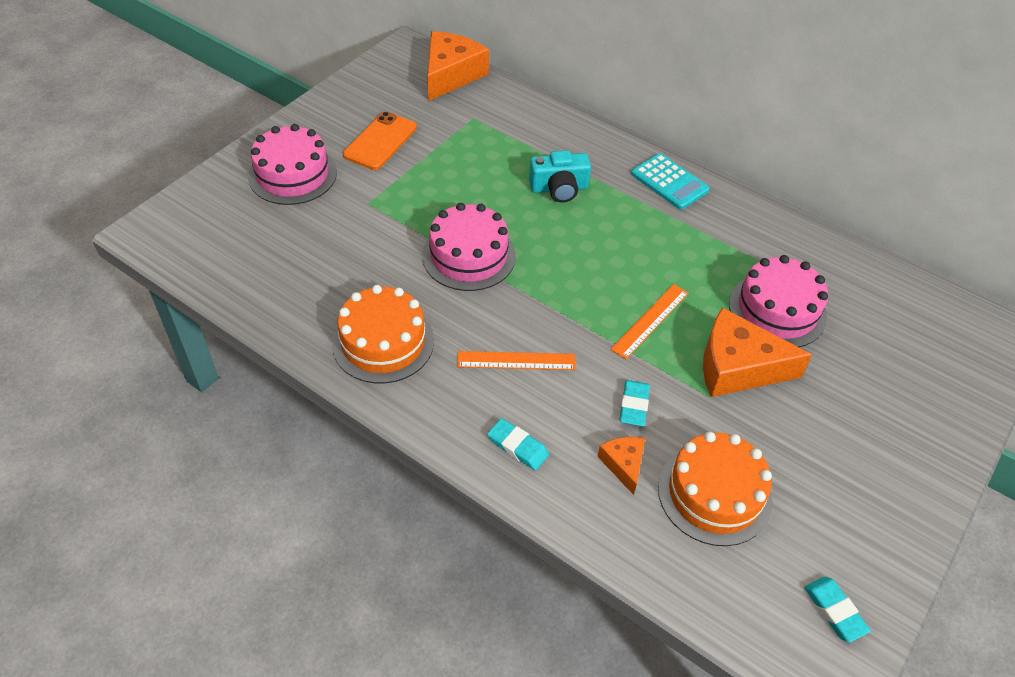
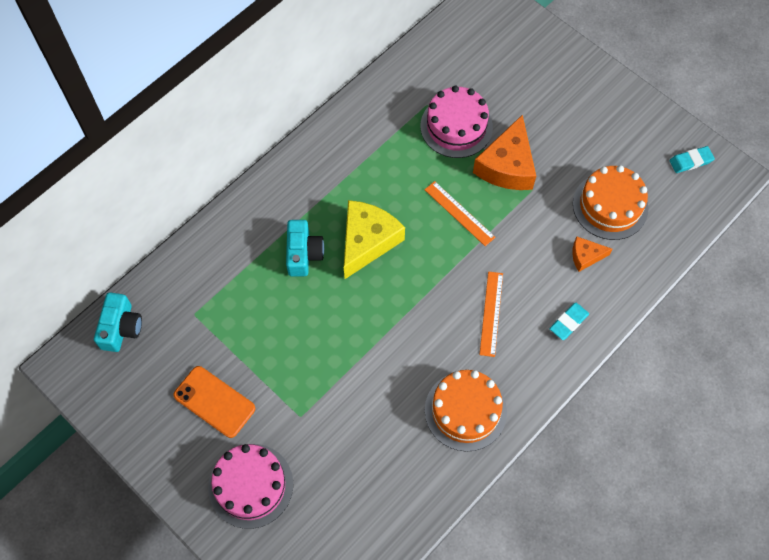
camera: 80 degrees left, 15 degrees up
(451, 75) = (121, 328): orange cheese -> turquoise camera
(469, 256) = (376, 336): pink cake -> none
(588, 239) = (367, 241): none -> yellow cheese
(634, 405) = (537, 240): turquoise eraser -> none
(669, 182) = (308, 167): turquoise calculator -> none

